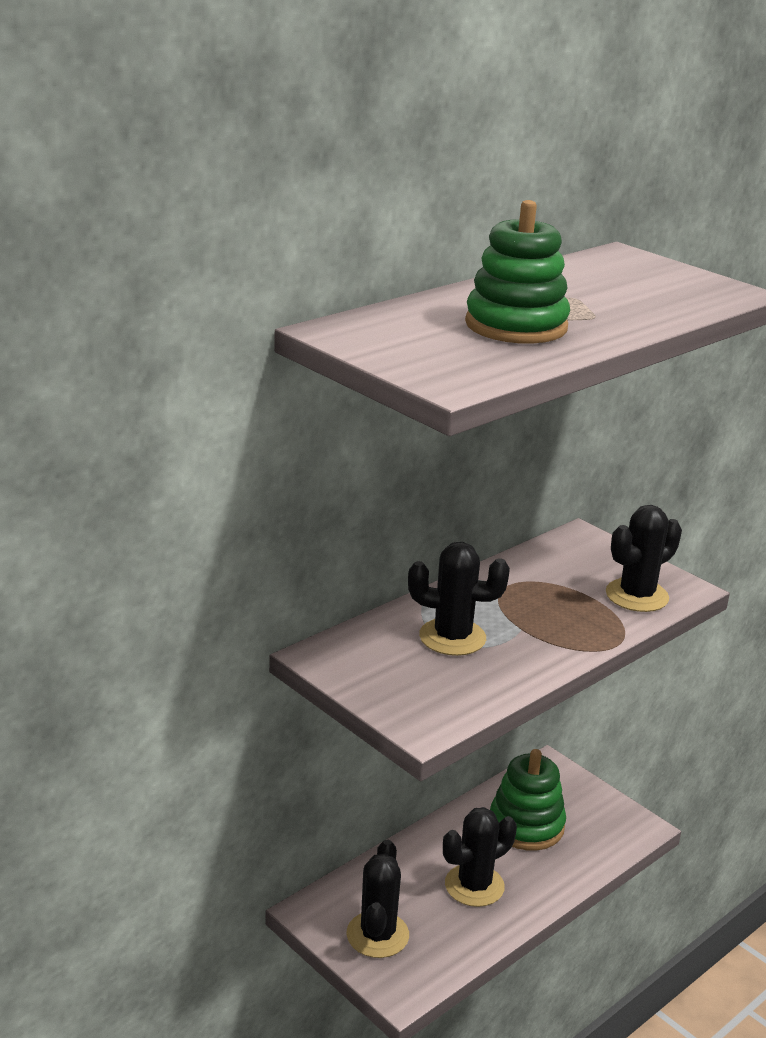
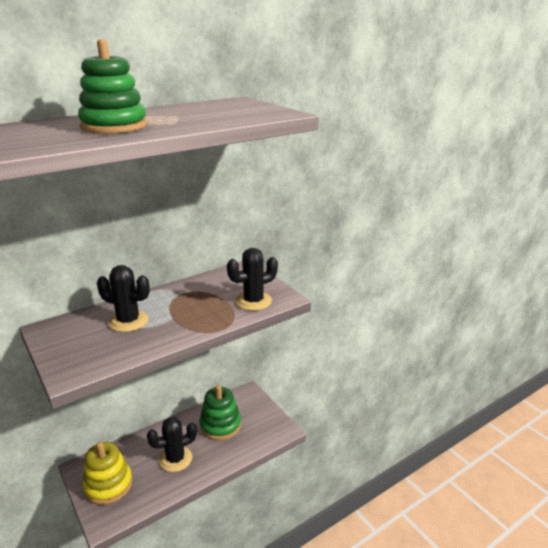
camera: 10 degrees right, 0 degrees up
(377, 935) = (108, 485): black cactus -> yellow stacking toy

